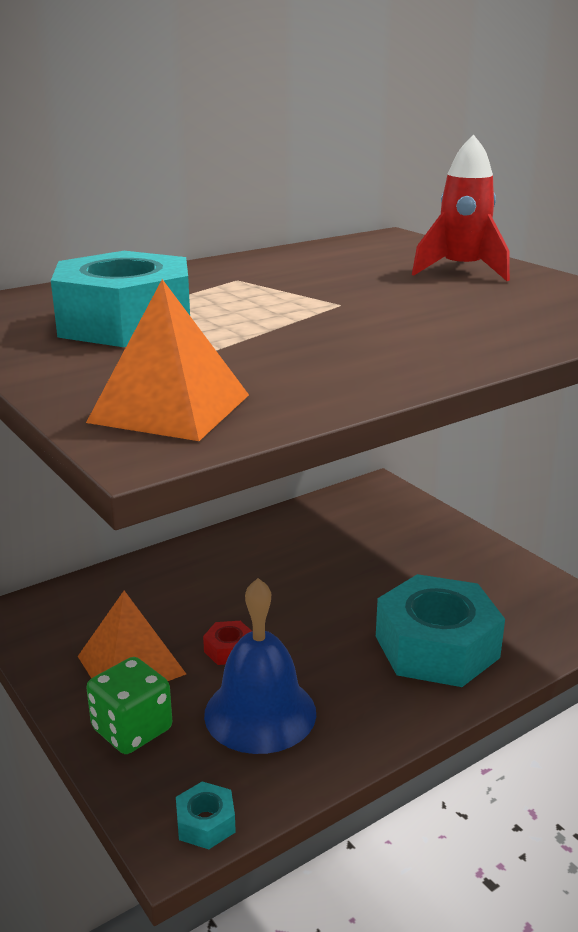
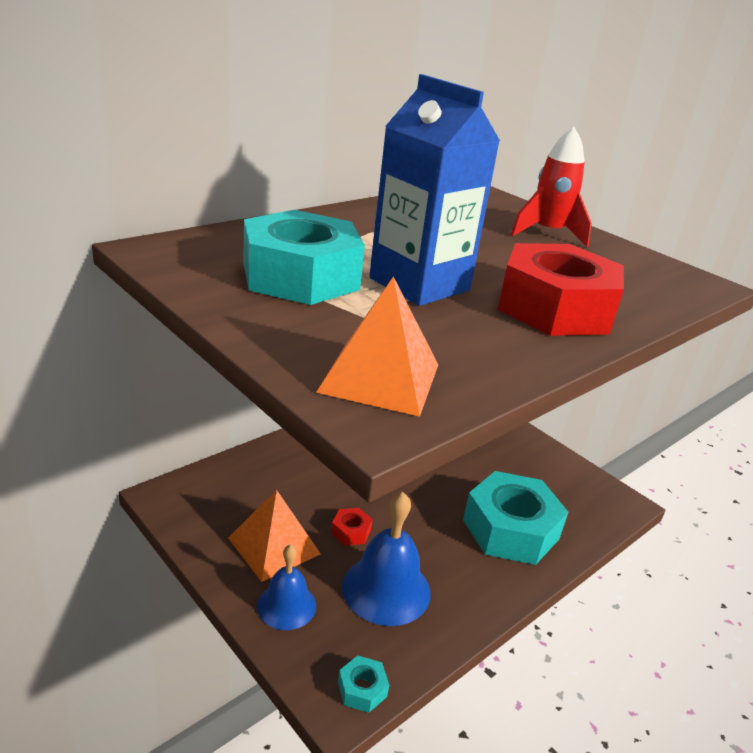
camera: 10 degrees left, 5 degrees up
(132, 729) = (286, 605): green dice -> blue bell
(268, 324) = (419, 284): none -> blue carton
(430, 339) = (555, 308): none -> red nut

